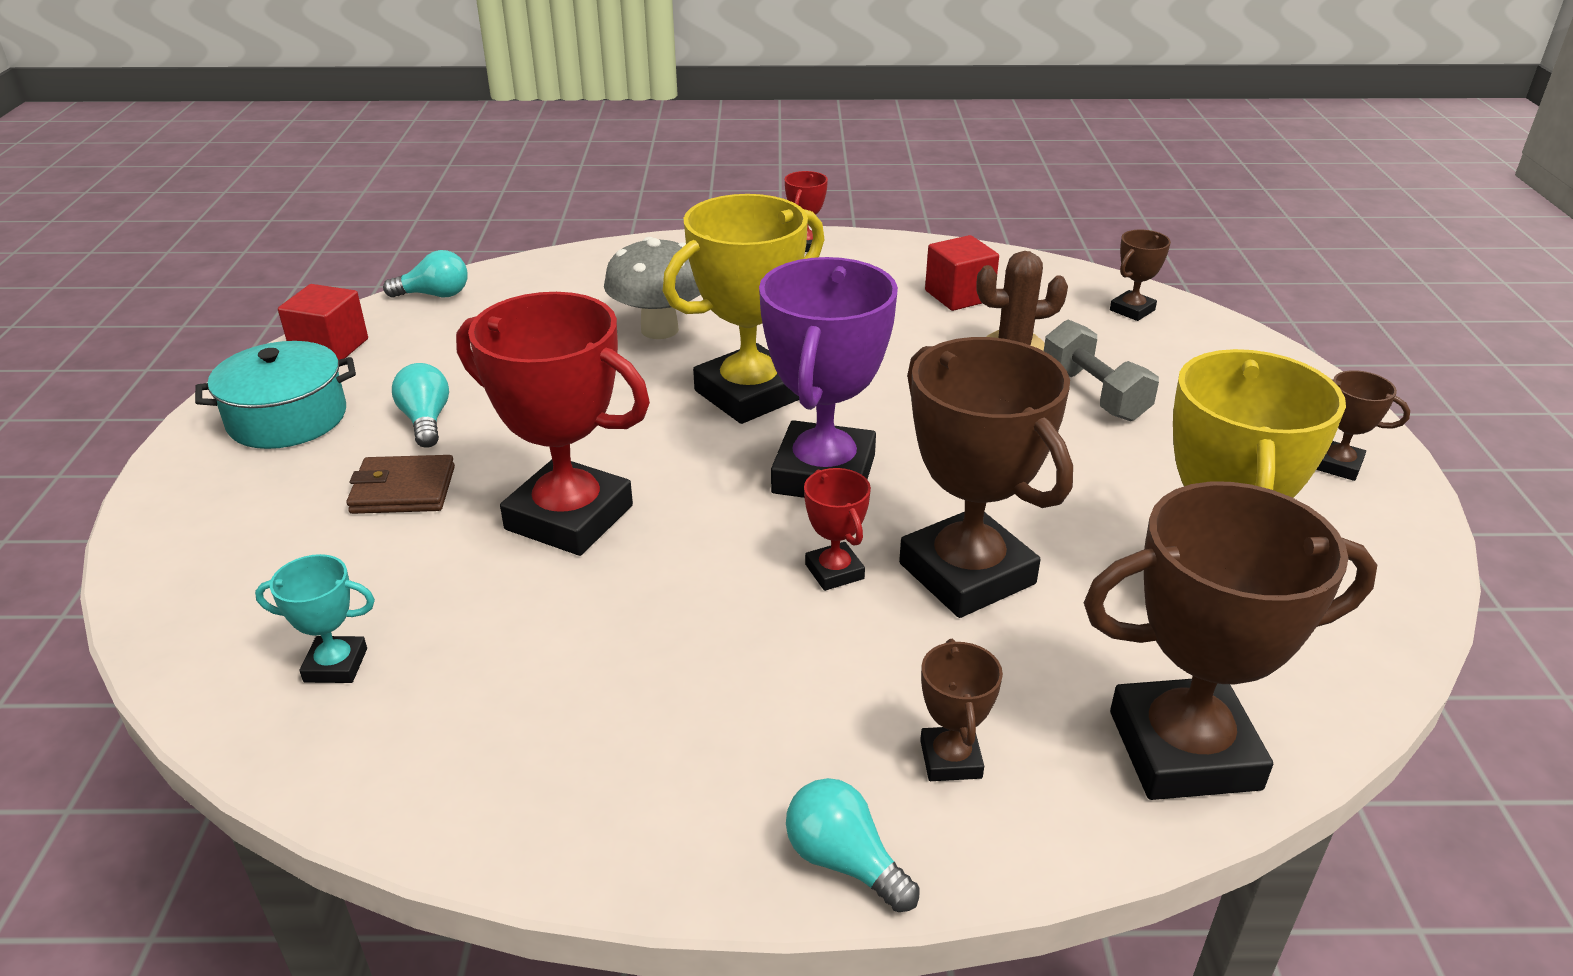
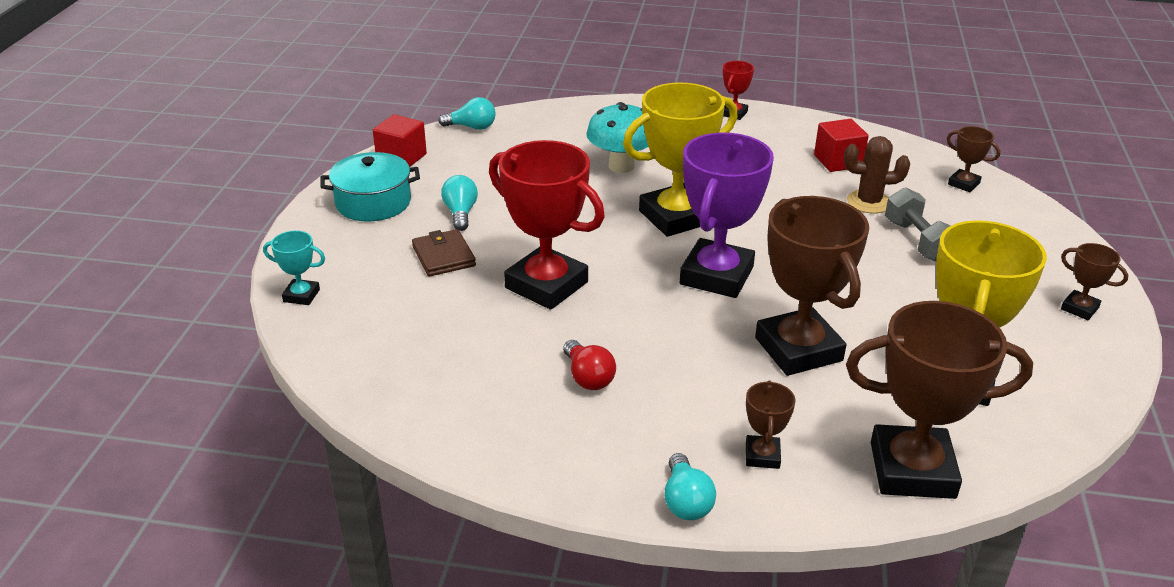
camera: 10 degrees right, 0 degrees up
(336, 665) = (398, 356): turquoise trophy -> turquoise trophy (301, 295)
(403, 490) = (443, 256): brown wallet -> brown wallet turned 60 degrees clockwise
(652, 661) = (588, 377): none -> red light bulb
(659, 330) = (621, 166): grey mushroom -> turquoise mushroom
(834, 571) = (711, 338): red trophy -> none
(844, 862) = (686, 501): turquoise light bulb -> turquoise light bulb turned 150 degrees counterclockwise
(1132, 310) = (963, 184): brown trophy -> brown trophy turned 75 degrees clockwise

